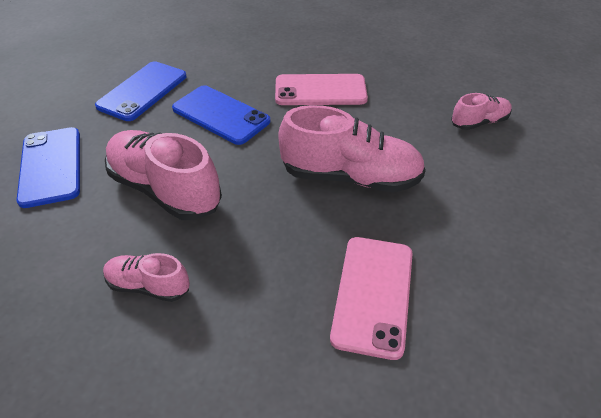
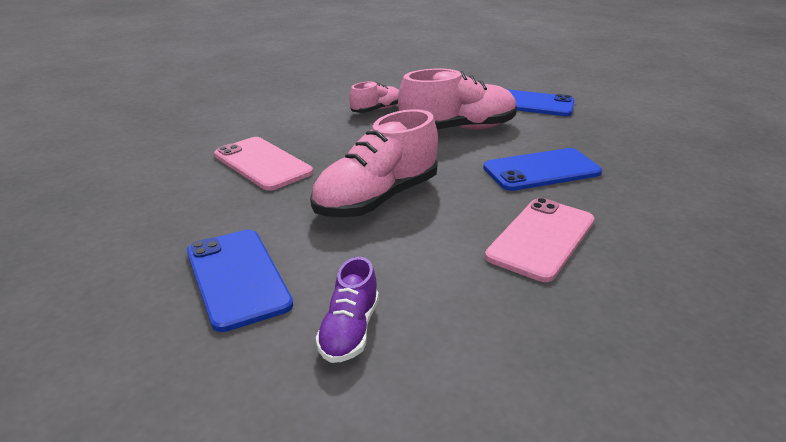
camera: 125 degrees right, 15 degrees down
(143, 91) = (618, 147): blue phone -> blue phone (237, 278)
(479, 122) = (349, 330): pink shoe -> purple shoe

